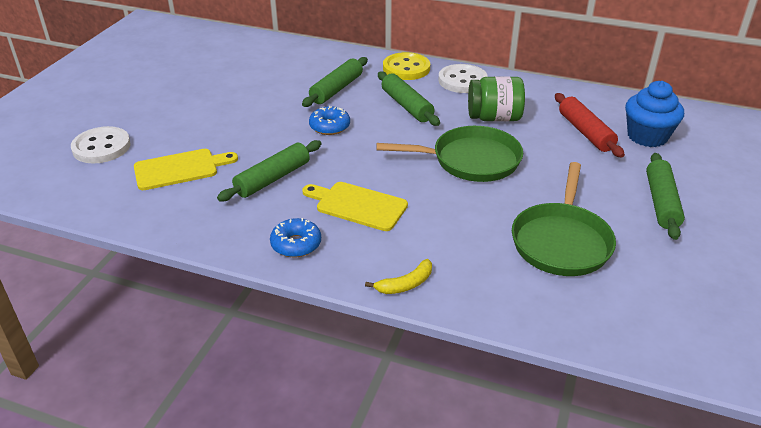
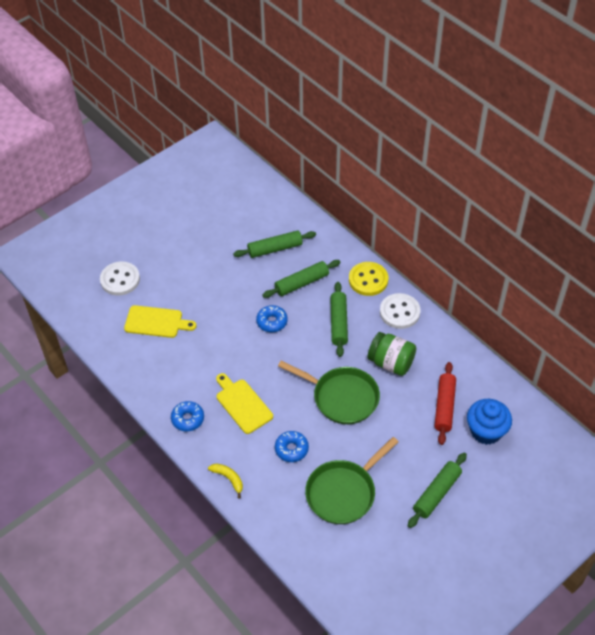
camera: 30 degrees right, 15 degrees up
(272, 178) = (206, 356): green rolling pin -> green rolling pin (275, 249)
(405, 284) = (228, 479): yellow banana -> yellow banana turned 135 degrees counterclockwise
(458, 225) = (291, 449): none -> blue donut

